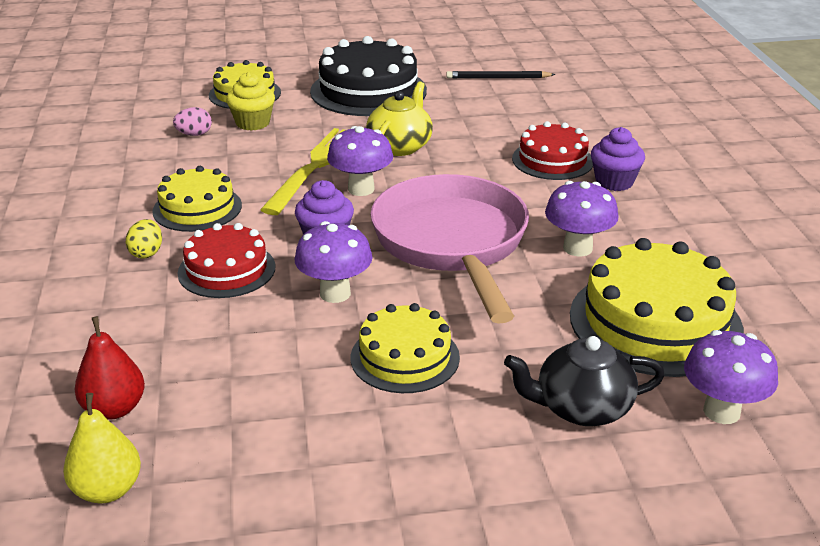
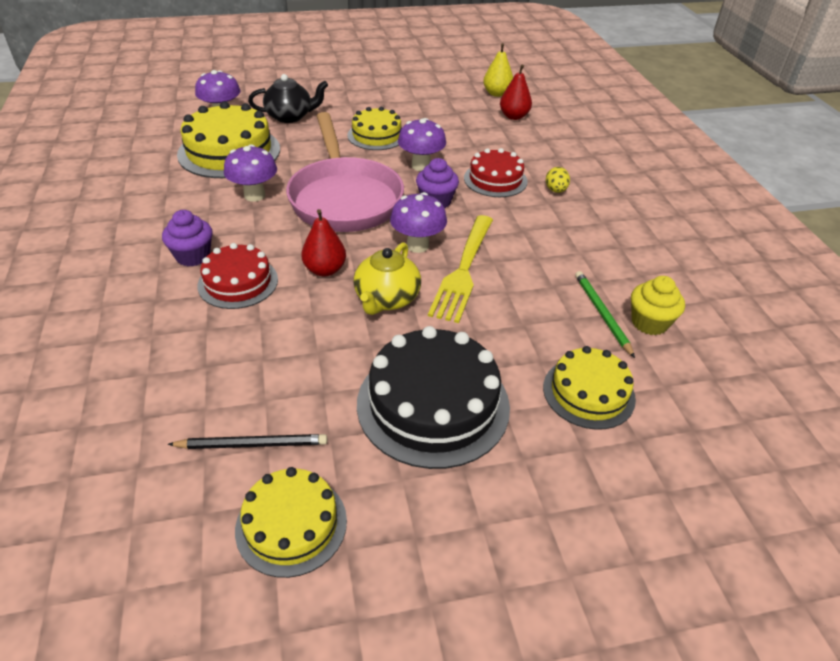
camera: 175 degrees right, 10 degrees up
(194, 134) = (602, 314): pink egg -> green pencil
(197, 208) = (543, 226): yellow cake -> yellow cake (291, 524)
(253, 123) = (551, 334): yellow cupcake -> yellow cupcake (649, 323)
(465, 169) = (325, 270): none -> red pear

